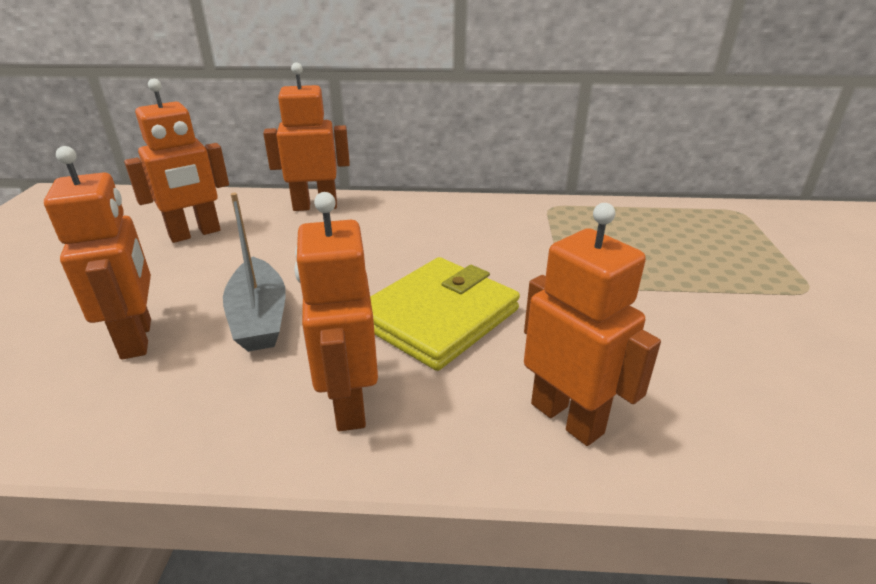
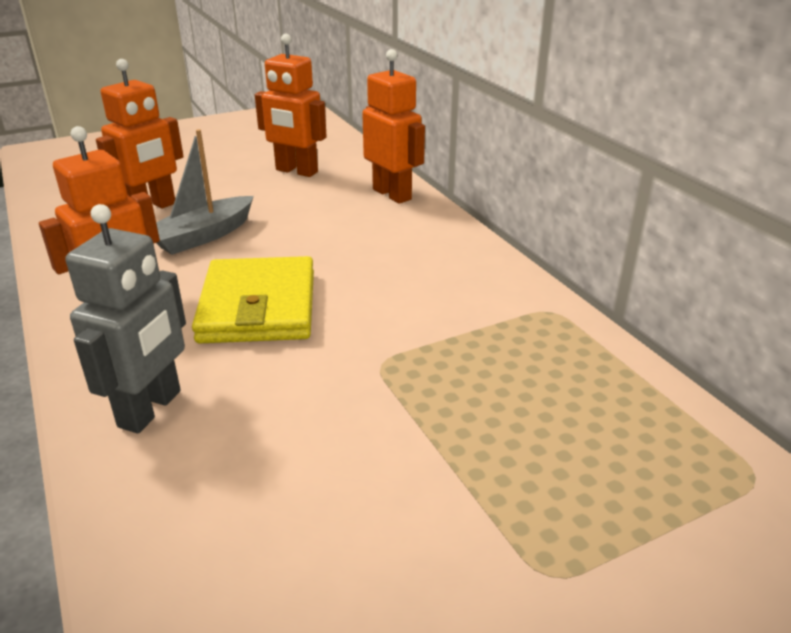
camera: 60 degrees right, 0 degrees up
(438, 316) = (258, 306): yellow wallet -> yellow wallet turned 75 degrees clockwise
(567, 418) = (151, 409): orange robot -> grey robot

